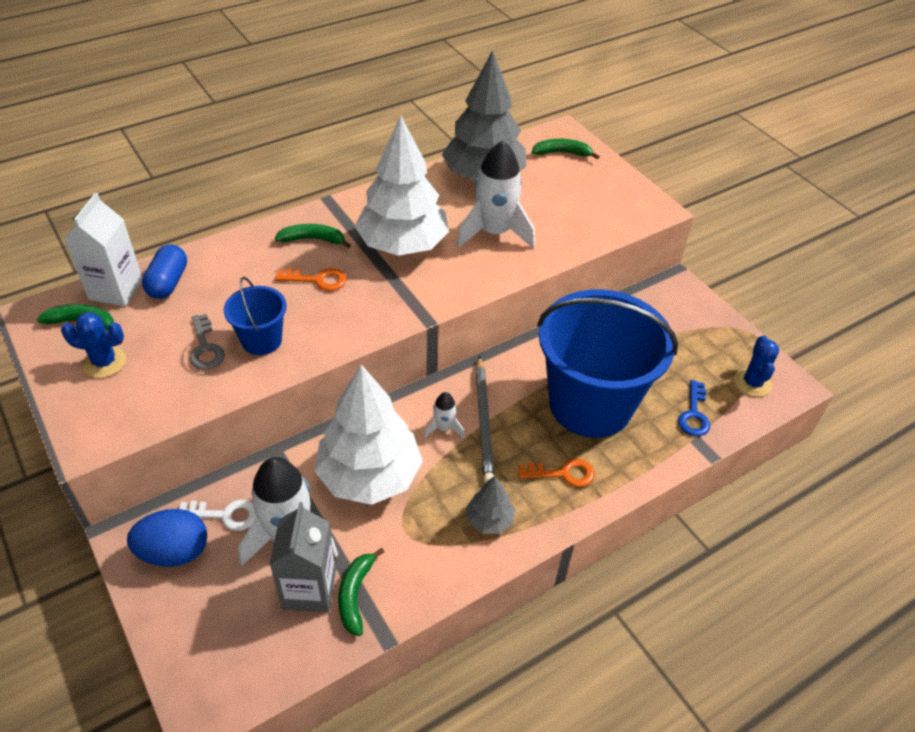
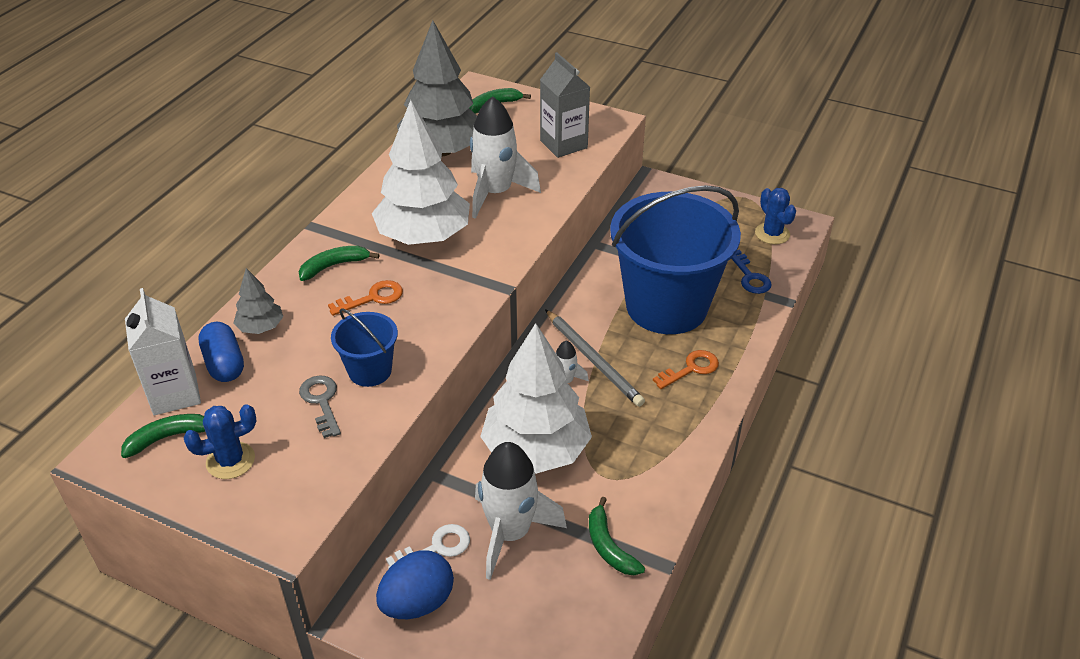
camera: 30 degrees left, 5 degrees down
(205, 348) = (321, 402): grey key -> grey key turned 150 degrees counterclockwise
(309, 589) = (566, 564): grey carton -> grey carton (563, 144)
(489, 520) = (665, 433): grey tree -> grey tree (260, 327)

